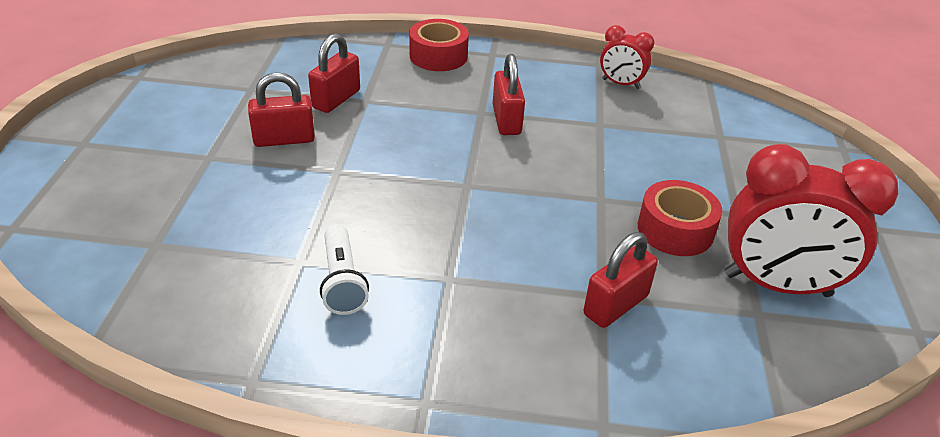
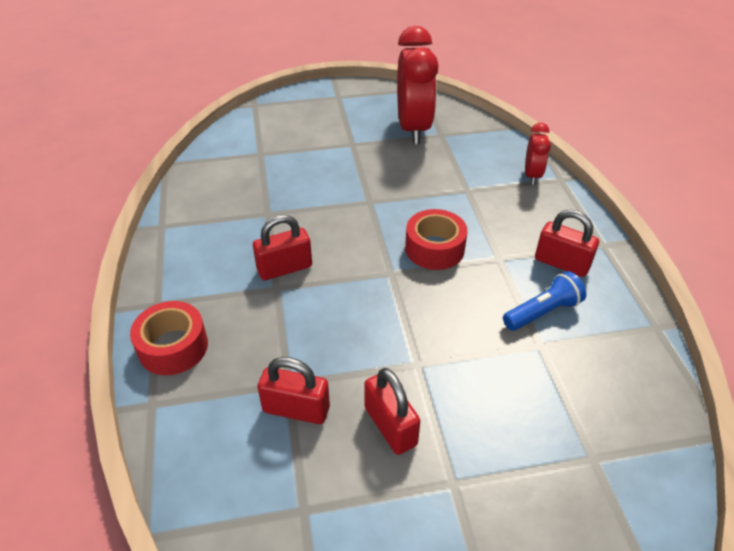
camera: 105 degrees left, 5 degrees up
(342, 282) = (543, 312): white flashlight -> blue flashlight
(615, 305) = (472, 183): red padlock -> red padlock (561, 263)
(620, 84) = (196, 209): red clock -> red clock (532, 175)
(675, 230) = (385, 166): red tape -> red tape (434, 248)

